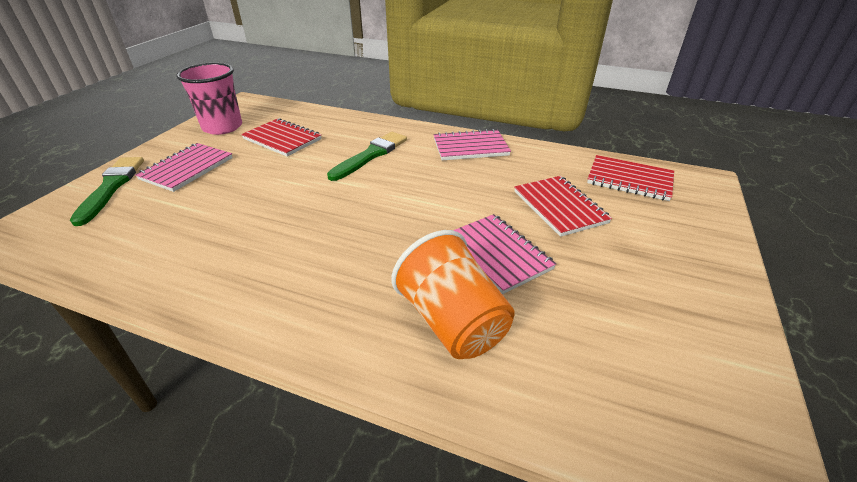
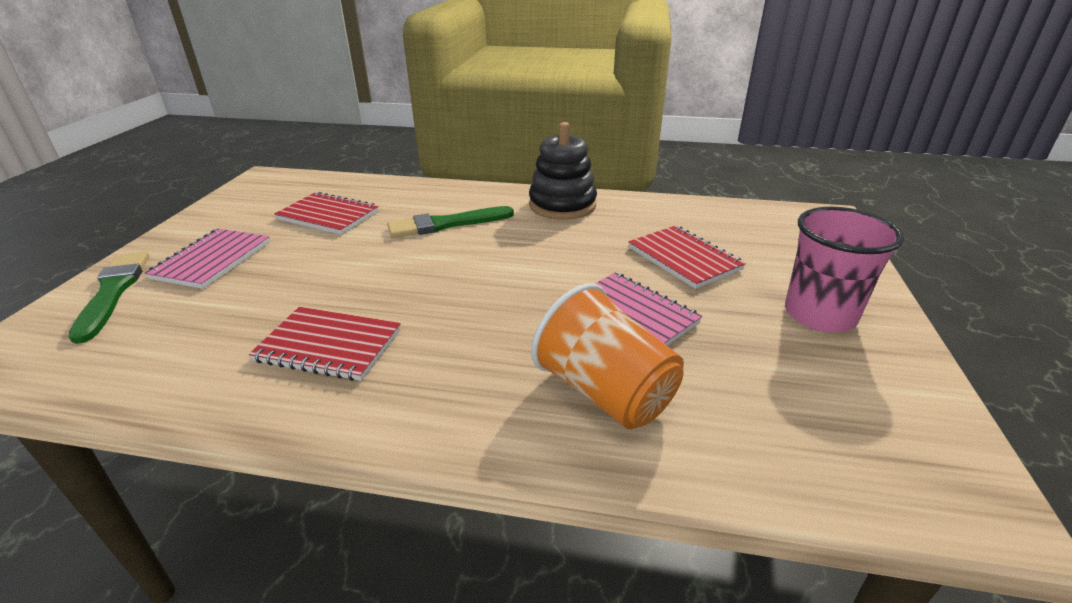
camera: 10 degrees left, 5 degrees down
(222, 127) = (244, 208): pink cup -> pink cup (819, 315)
(370, 155) = (446, 224): green brush -> green brush turned 135 degrees counterclockwise
(470, 147) = (562, 205): pink notebook -> black stacking toy
(629, 180) = (749, 223): red notebook -> red notebook (329, 346)

